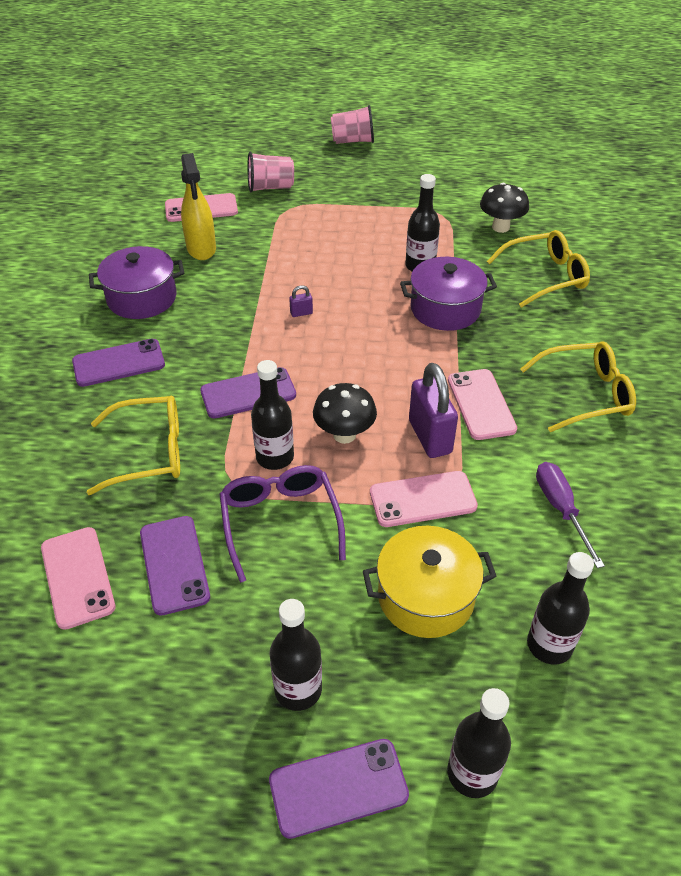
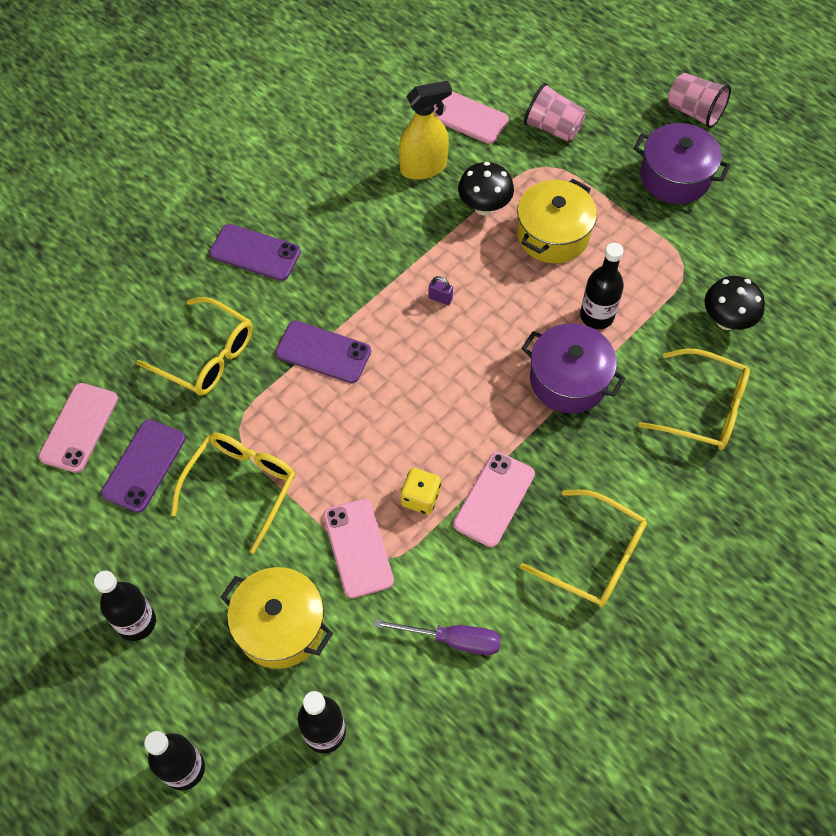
camera: 40 degrees right, 15 degrees up
(142, 298) = (328, 194): purple pot -> purple pot (675, 177)
(201, 249) = (423, 167): yellow spray bottle -> yellow spray bottle turned 135 degrees counterclockwise
(275, 457) = (288, 427): black bottle -> none
(280, 521) = (241, 486): purple glasses -> yellow glasses
(338, 240) = (552, 235): none -> yellow pot
(338, 788) = (100, 706): purple phone -> none
(344, 435) = (357, 446): black mushroom -> black mushroom (484, 207)
(422, 499) = (358, 548): pink phone -> pink phone turned 45 degrees clockwise
(430, 437) = (420, 498): purple padlock -> yellow dice
(560, 509) = (452, 640): purple screwdriver -> purple screwdriver turned 75 degrees clockwise

